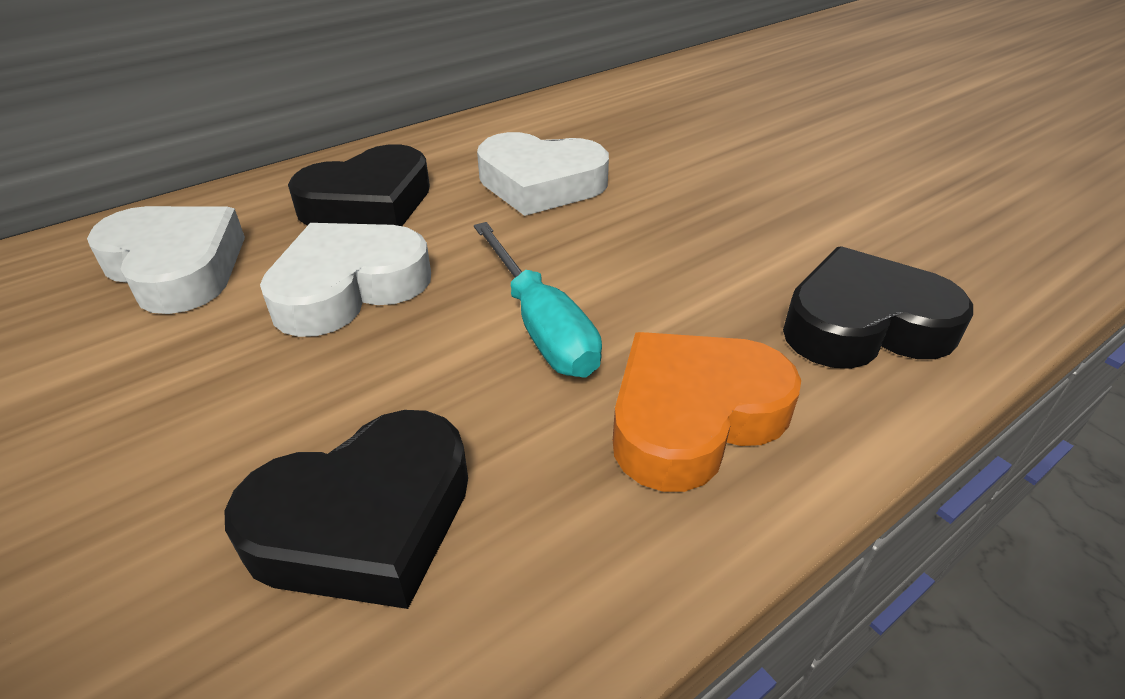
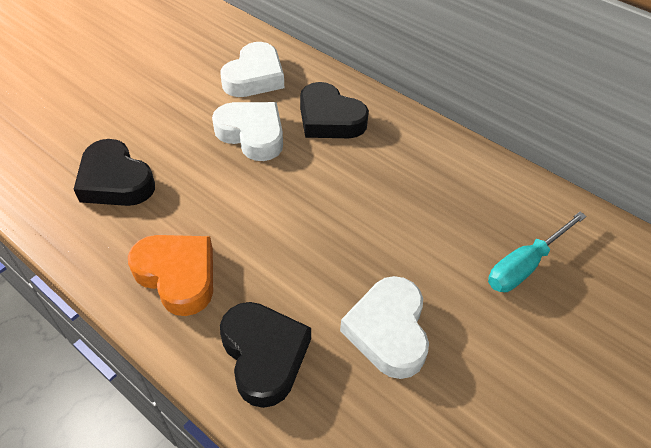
camera: 75 degrees right, 10 degrees up
(540, 184) = (377, 184): white heart -> white heart (388, 331)
(541, 326) = (236, 209): turquoise screwdriver -> turquoise screwdriver (525, 265)

